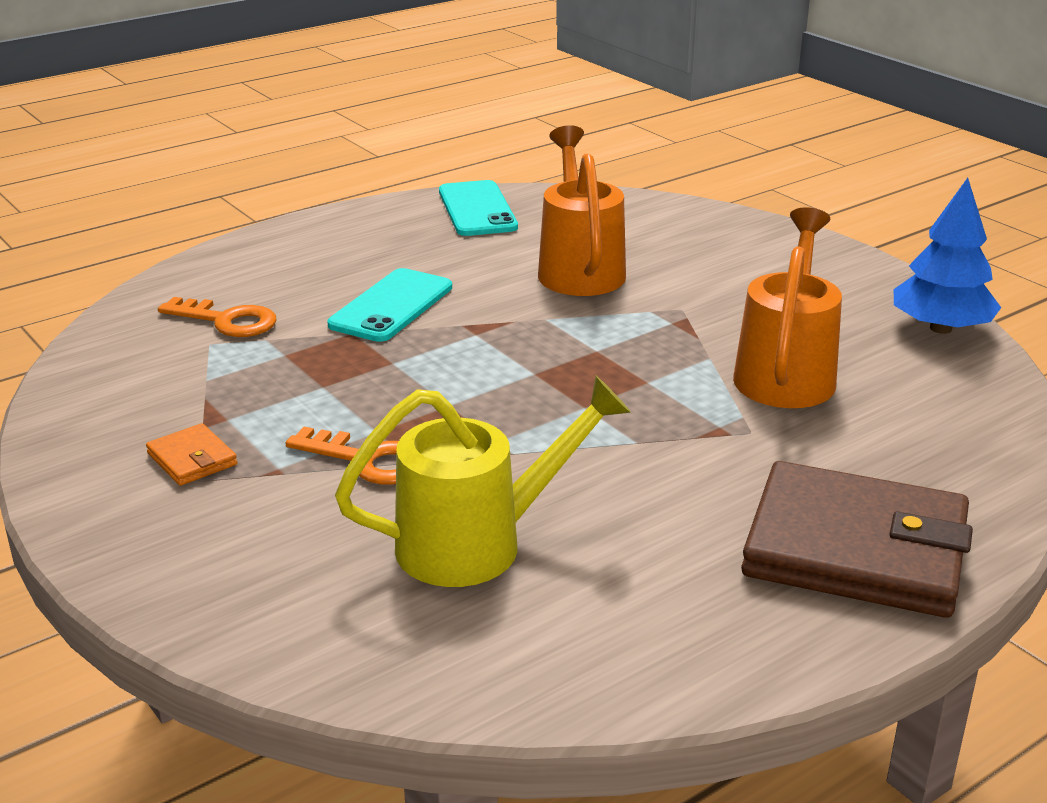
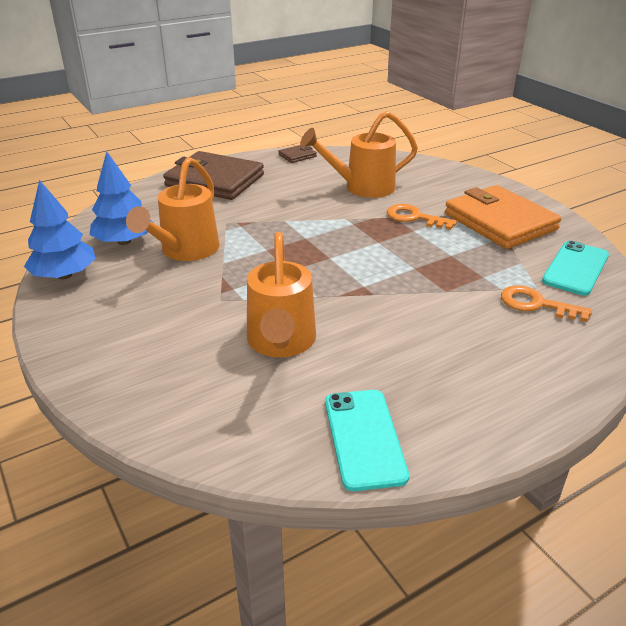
camera: 175 degrees left, 5 degrees up
(192, 459) = (499, 222): orange wallet -> orange wallet, size x2.40
(391, 306) = (425, 312): turquoise phone -> turquoise phone (576, 268)
(477, 543) = (362, 187): yellow watering can -> orange watering can
(679, 671) = (297, 156): none -> brown wallet
(908, 384) = (124, 241): none -> blue tree

